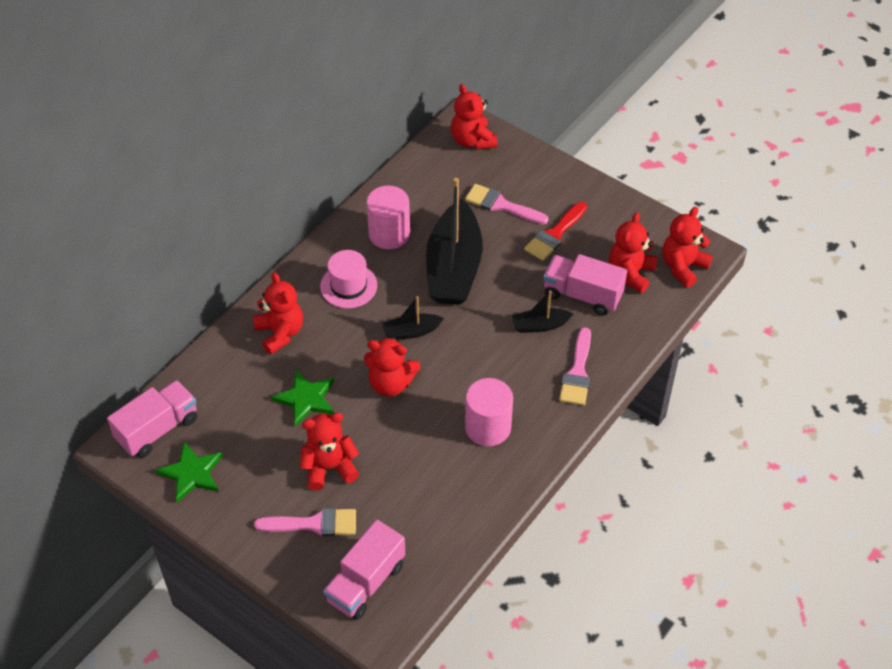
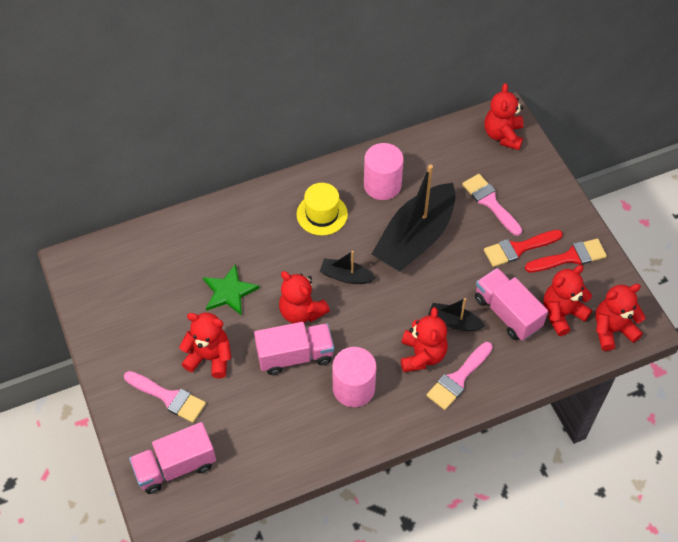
camera: 30 degrees right, 5 degrees up
(157, 429) = (107, 261): pink truck -> pink truck (295, 356)
(192, 473) = (108, 309): green star -> none
(280, 333) = (245, 228): red teddy bear -> red teddy bear (422, 355)
(348, 286) = (322, 214): pink hat -> yellow hat
(605, 221) = (570, 257): none -> red brush

